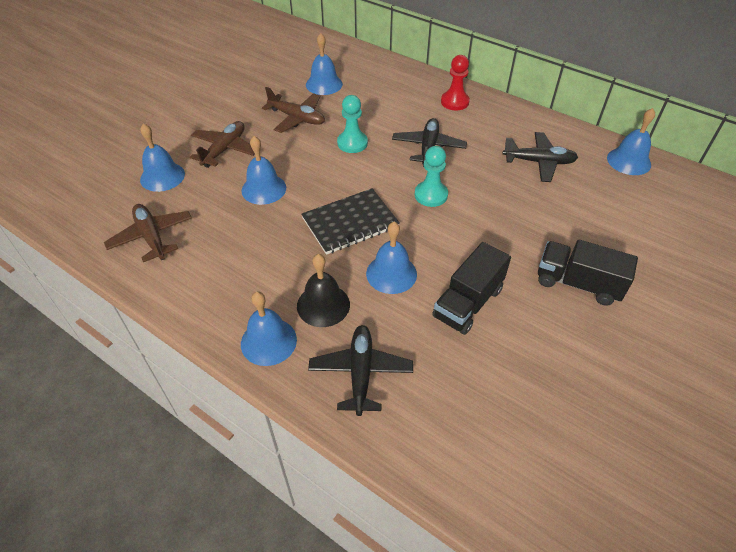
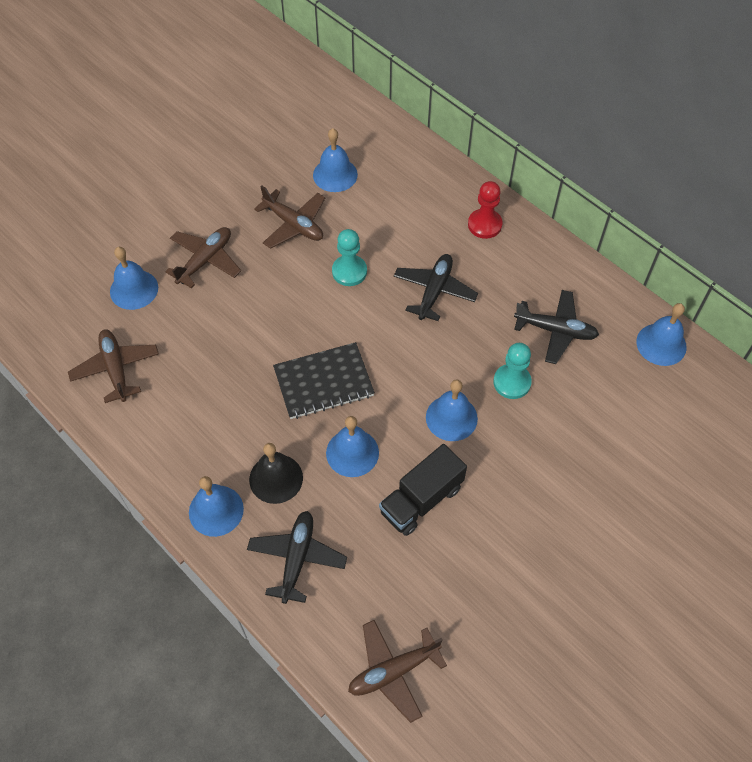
camera: 10 degrees right, 10 degrees up
(264, 189) = (240, 323): blue bell -> blue bell (451, 417)
(431, 195) = (419, 358): turquoise pawn -> turquoise pawn (512, 382)
(491, 467) = (393, 671): none -> brown plane
(578, 283) = (542, 495): black truck -> none

